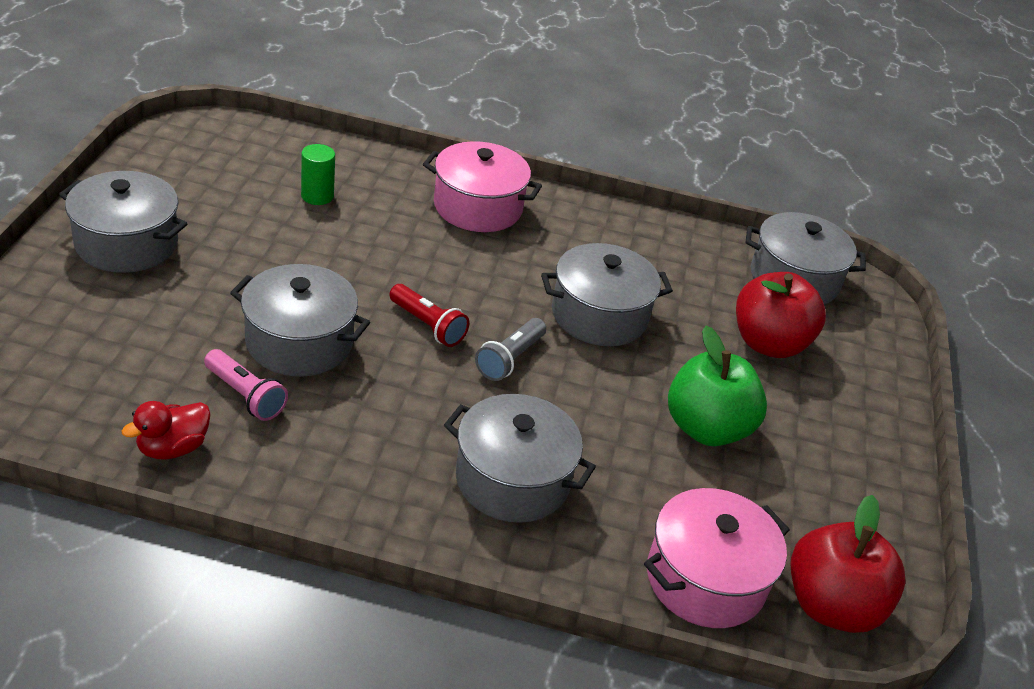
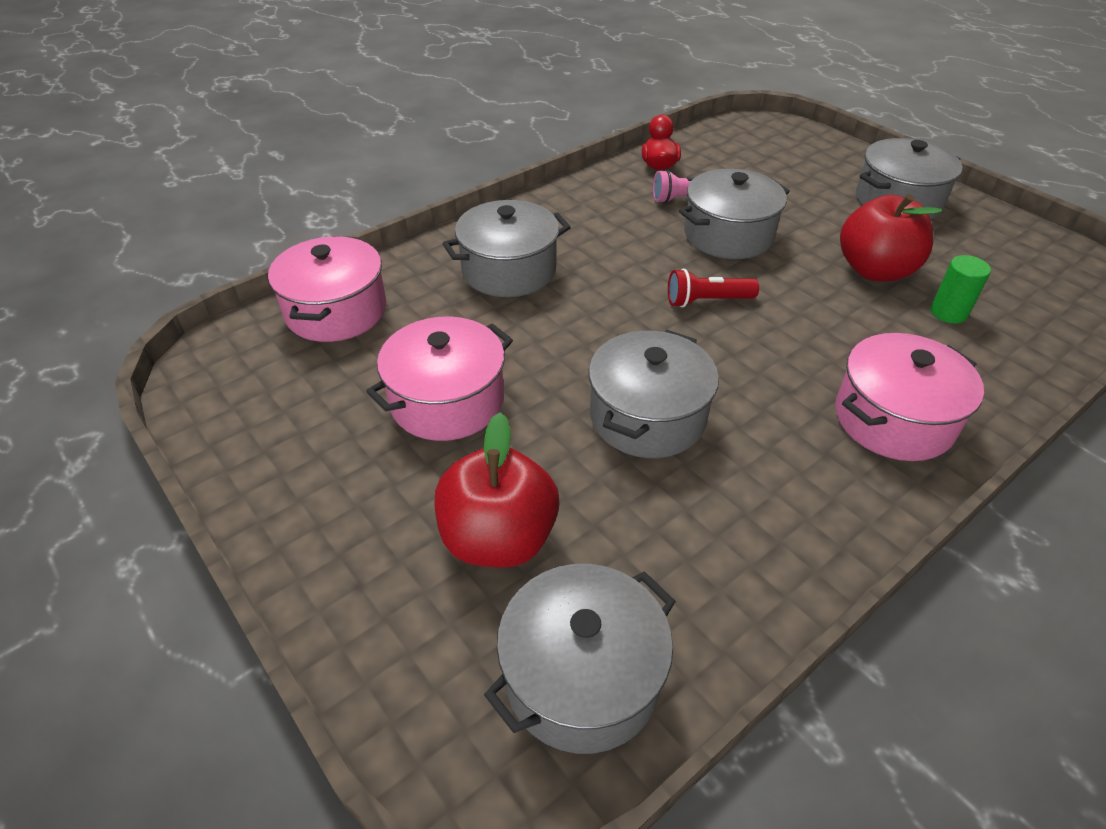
camera: 135 degrees right, 5 degrees up
(510, 359) = (631, 326): grey flashlight -> none
(706, 428) = (447, 401): green apple -> pink pot
(831, 605) = (239, 358): red apple -> red apple (875, 270)

